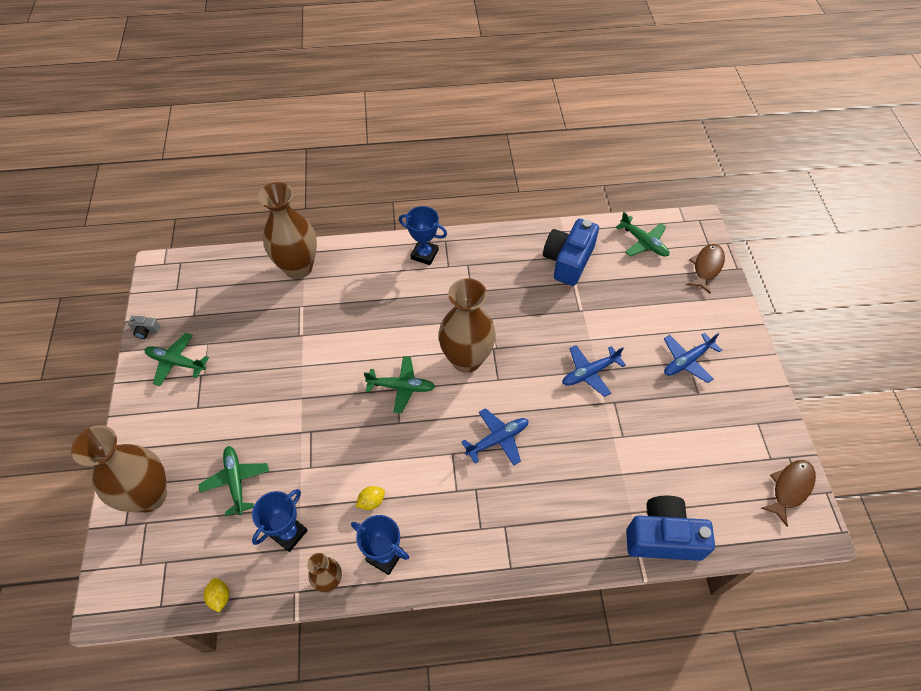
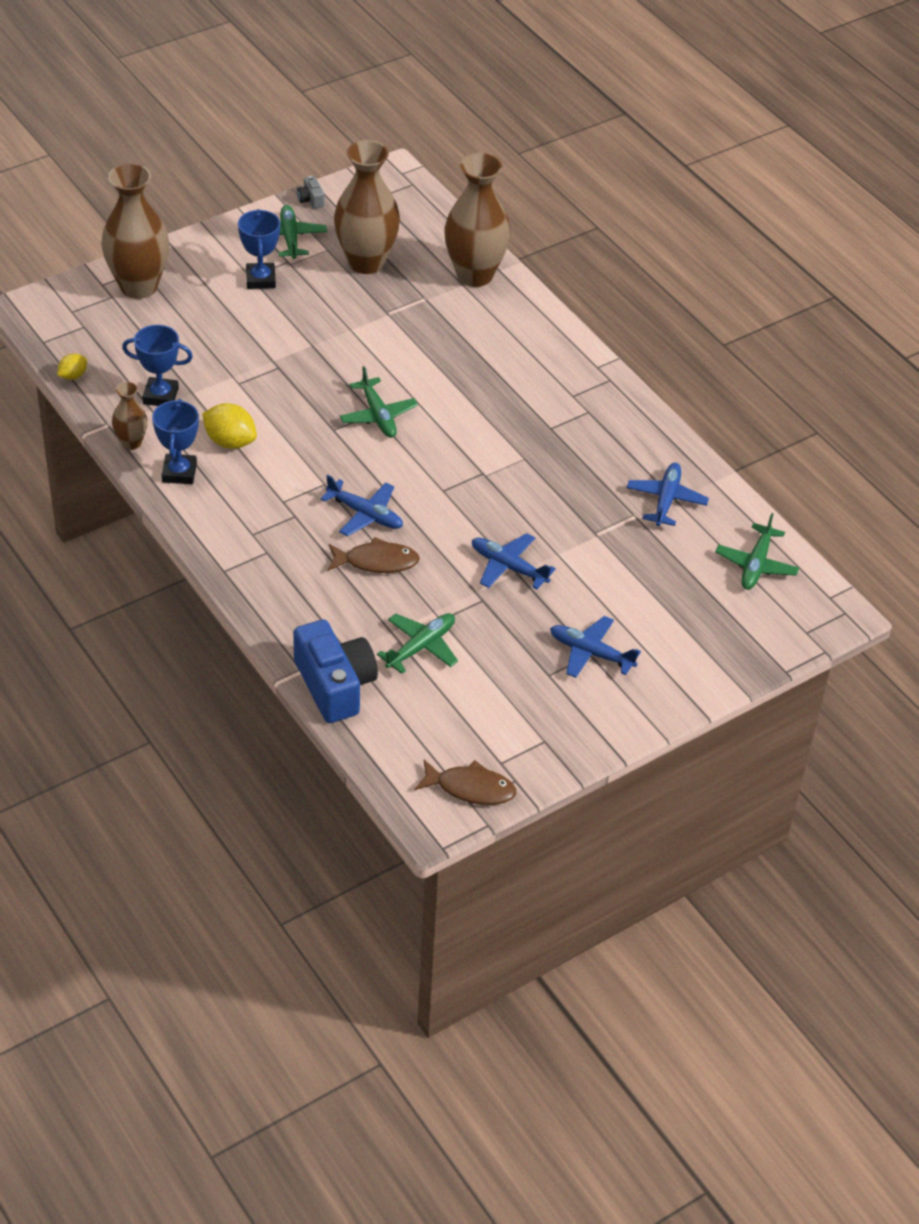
camera: 60 degrees right, 10 degrees down
(236, 481) = (190, 337): green plane -> green plane (421, 647)
(371, 501) = (230, 442): yellow lemon -> yellow lemon, size x1.71
(424, 254) = (574, 369): blue trophy -> blue trophy (260, 279)
(466, 359) = (451, 455): brown vase -> brown vase (366, 262)
(568, 261) = (666, 500): blue camera -> blue plane
(706, 267) = (762, 639): brown fish -> brown fish (377, 562)

